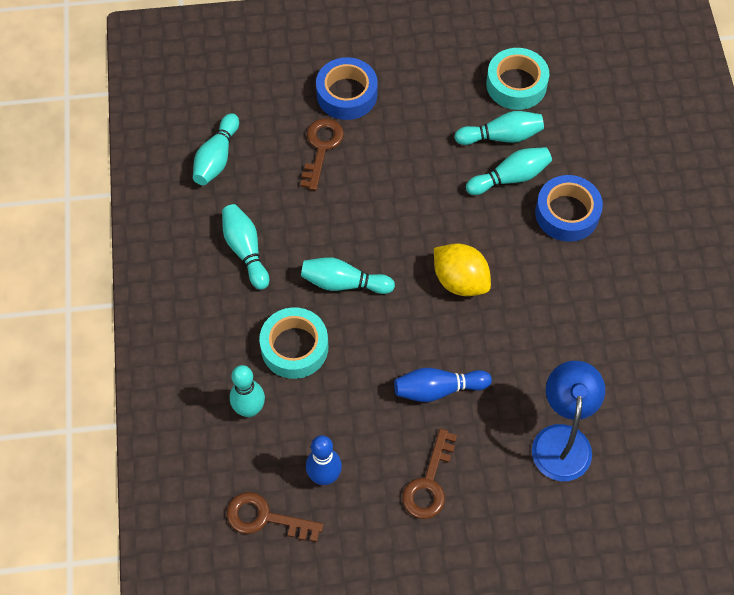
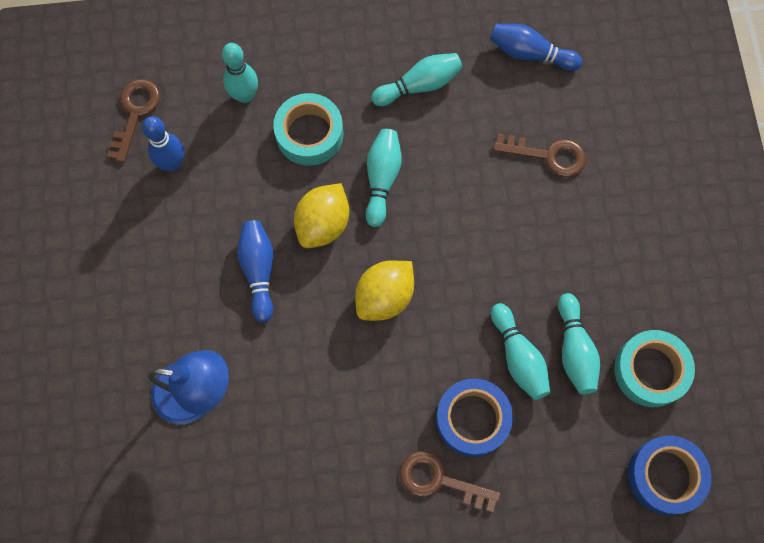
camera: 90 degrees right, 10 degrees up
(217, 158) = (530, 54): turquoise bowling pin -> blue bowling pin
(347, 94) = (621, 181): blue tape -> blue tape (665, 476)
(389, 333) = (323, 224): none -> yellow lemon
(429, 483) = (159, 260): brown key -> brown key (439, 480)

